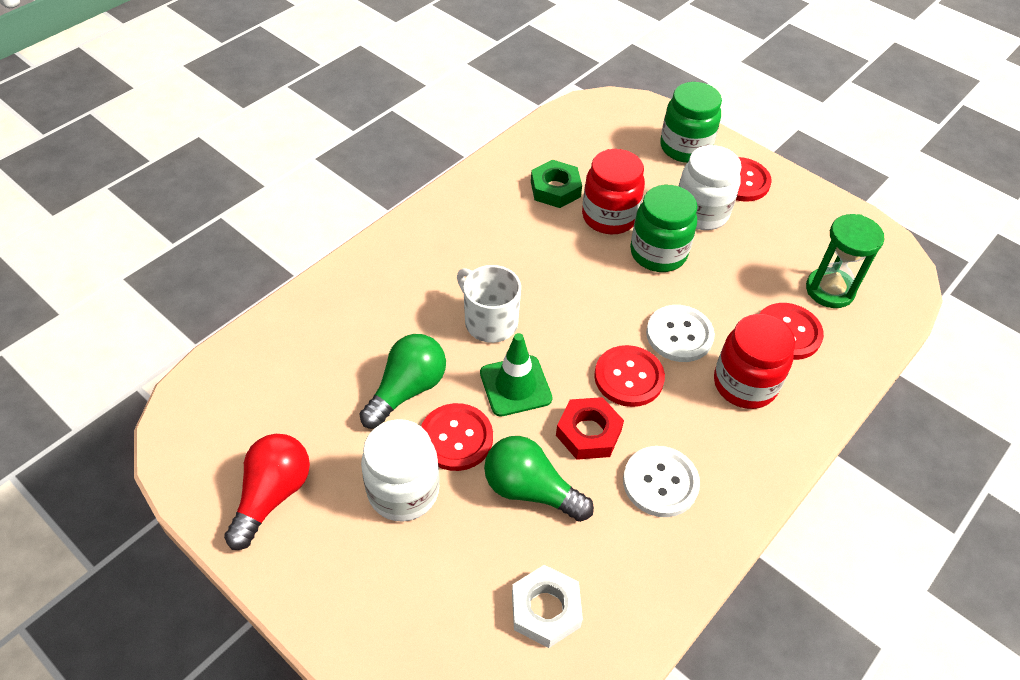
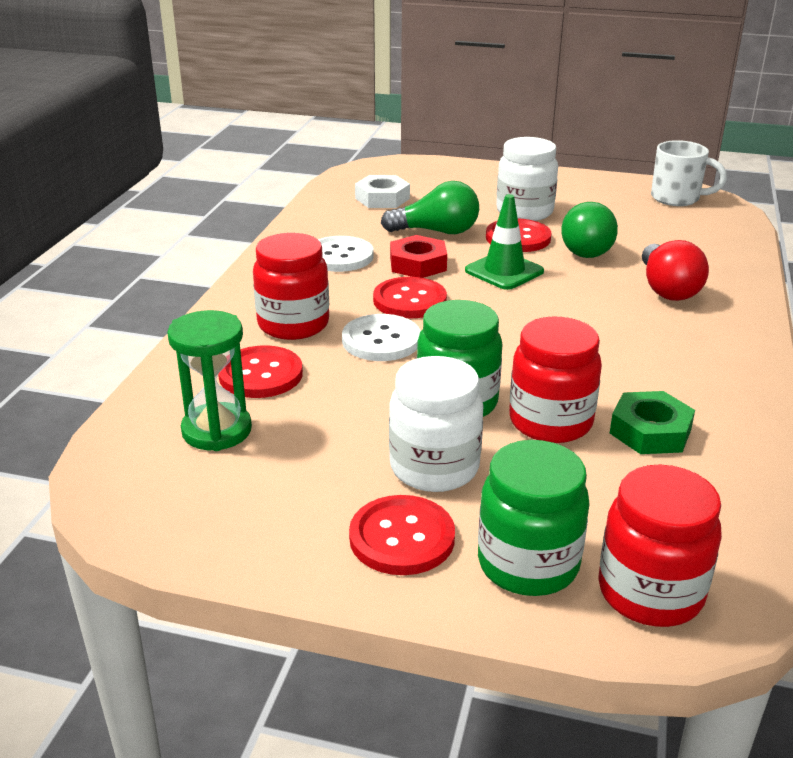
camera: 155 degrees right, 20 degrees down
(273, 495) = (604, 193): red light bulb -> red light bulb (667, 289)
(489, 321) = (574, 299): white mug -> white mug (677, 198)
(638, 118) = (650, 593): none -> red jar

